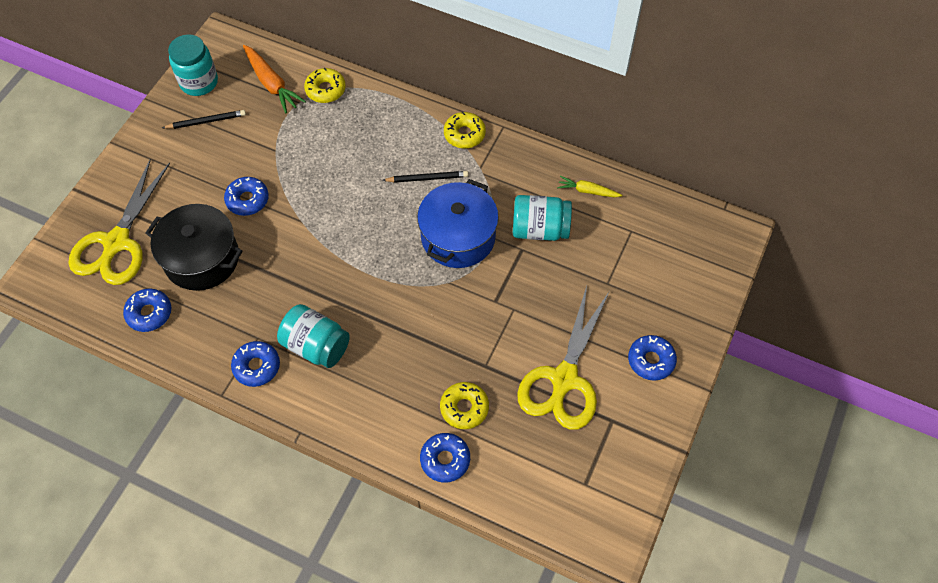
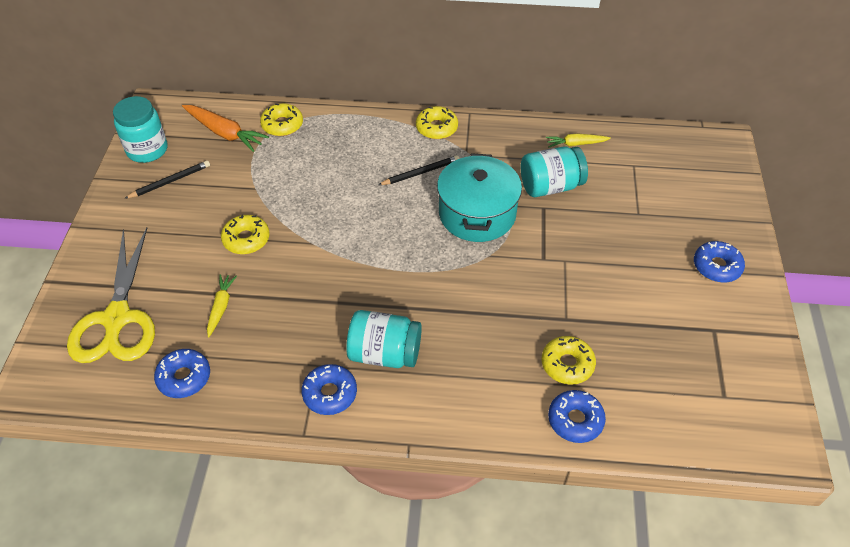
camera: 20 degrees left, 10 degrees down
(202, 258) = (221, 307): black pot -> yellow carrot
(247, 200) = (246, 239): blue donut -> yellow donut
(458, 237) = (477, 214): blue pot -> turquoise pot
(564, 379) = (648, 307): yellow scissors -> none

